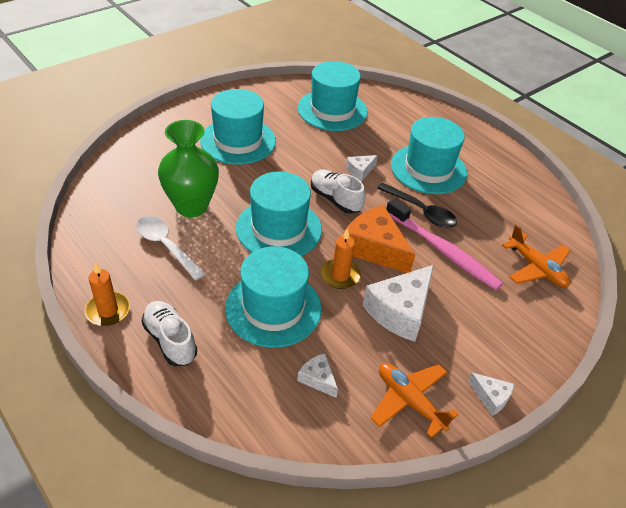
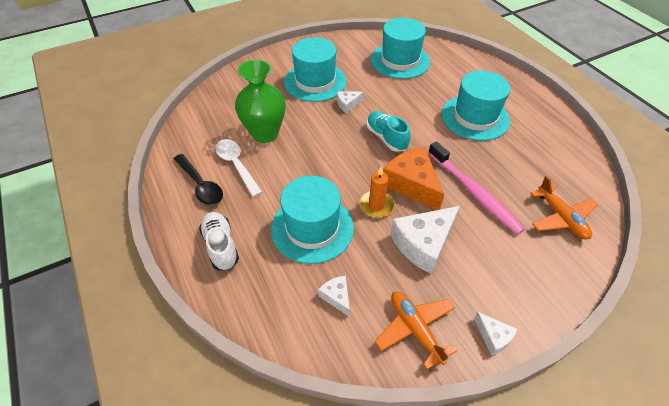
camera: 15 degrees right, 5 degrees up
(108, 310) = (178, 215): orange candle -> none
(279, 228) = (332, 159): turquoise hat -> none
(335, 199) = (386, 138): white shoe -> turquoise shoe
(360, 171) = (413, 115): white cheese -> white cheese (348, 104)
(421, 211) = (460, 155): black spoon -> black spoon (201, 185)

